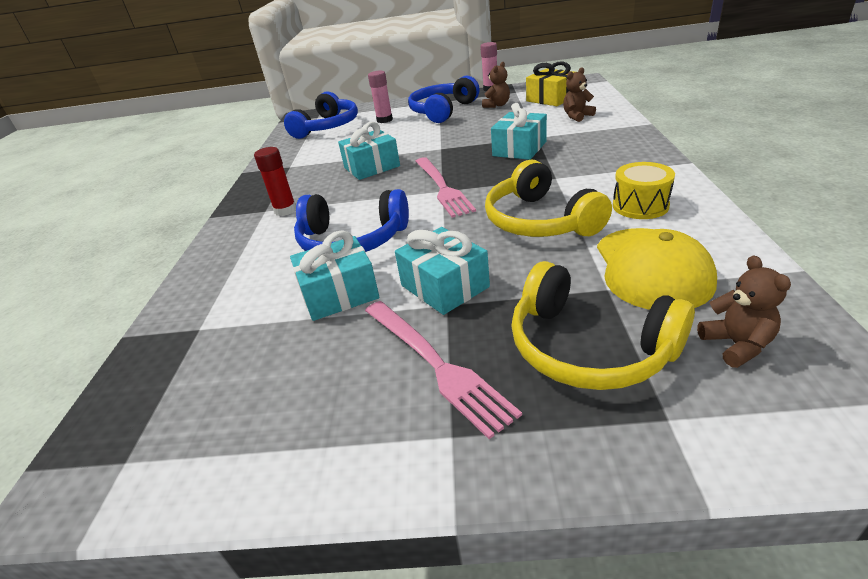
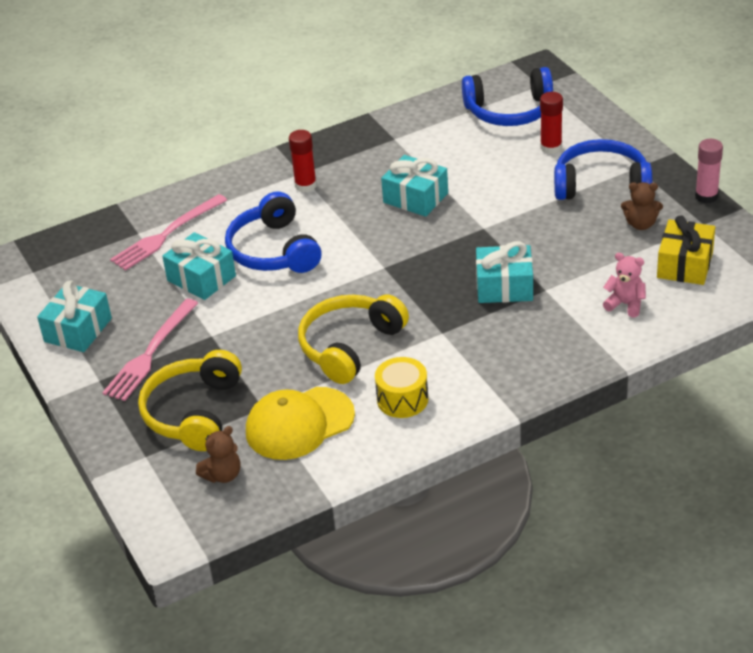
camera: 60 degrees right, 5 degrees up
(384, 120) = (551, 147): pink glue stick -> red glue stick
(442, 187) = (389, 264): pink fork -> pink fork (167, 234)
(444, 286) = (232, 326): turquoise gift -> turquoise gift (78, 330)
(577, 116) = (625, 304): brown teddy bear -> pink teddy bear

